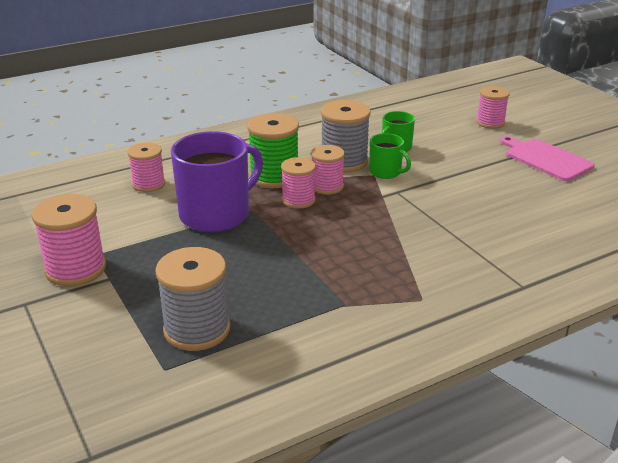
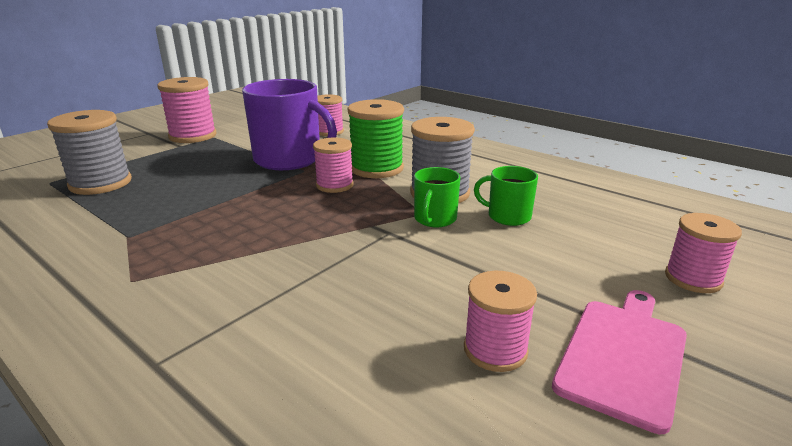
camera: 70 degrees right, 5 degrees down
(327, 186) = (373, 193): pink spool -> pink spool (495, 350)

